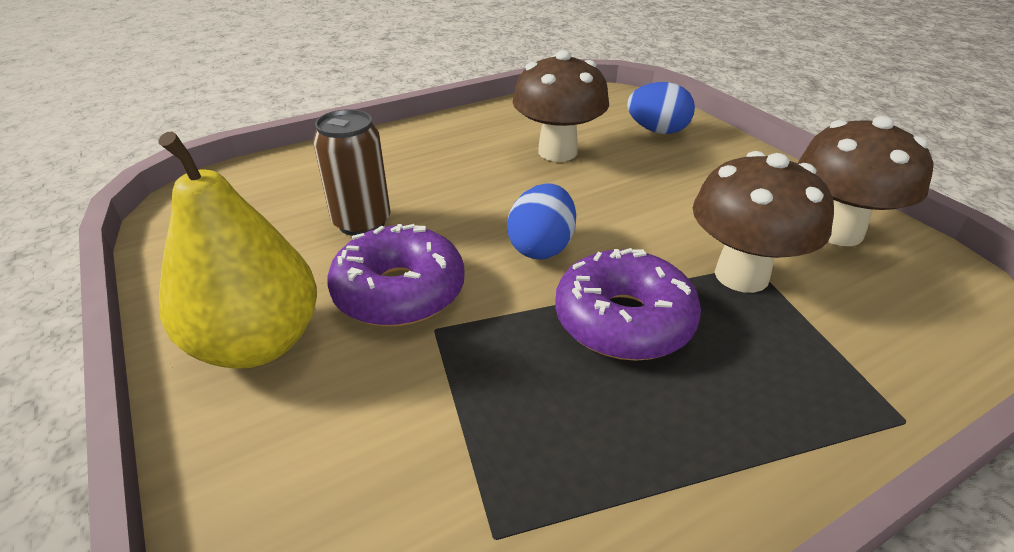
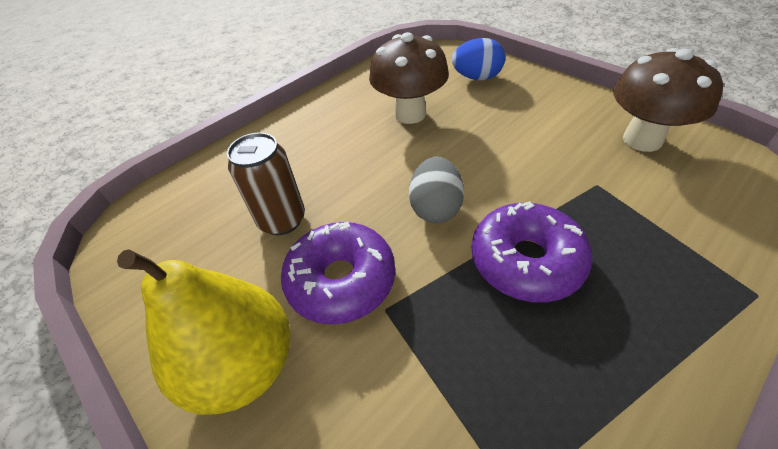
camera: 10 degrees left, 10 degrees up
(541, 247) = (436, 208): blue egg -> grey egg
(741, 275) = (593, 196): brown mushroom -> none

